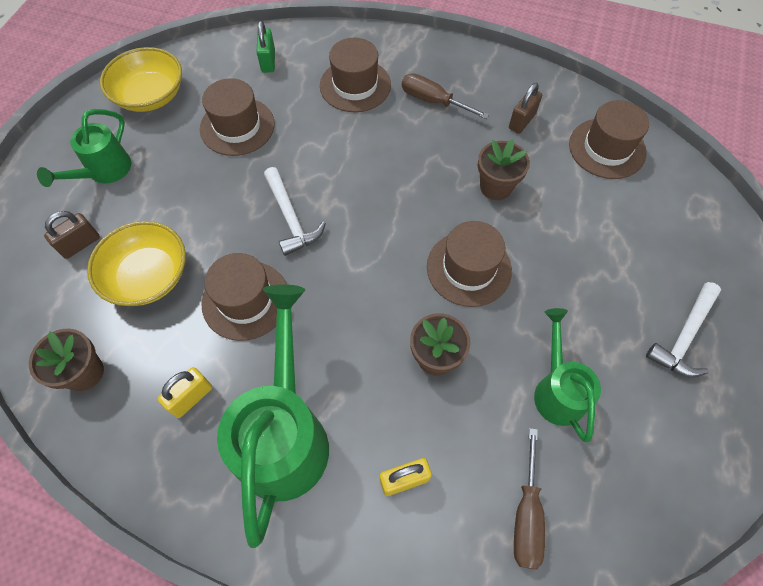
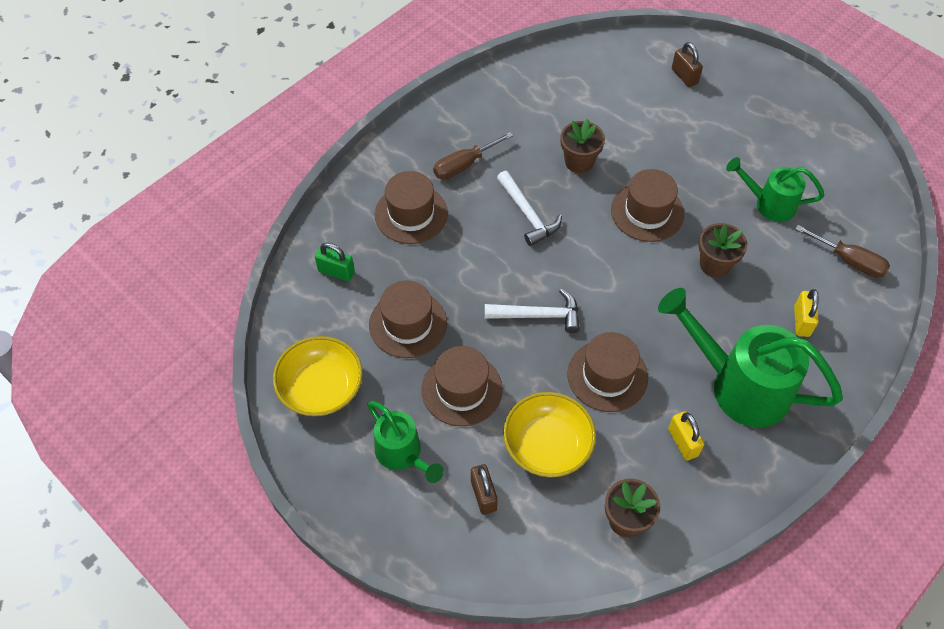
camera: 65 degrees left, 5 degrees down
(522, 121) = (521, 115): brown padlock -> brown padlock (684, 76)
(607, 148) = (578, 76): brown hat -> brown hat (462, 389)
(684, 336) = (757, 115): white hammer -> white hammer (528, 214)

